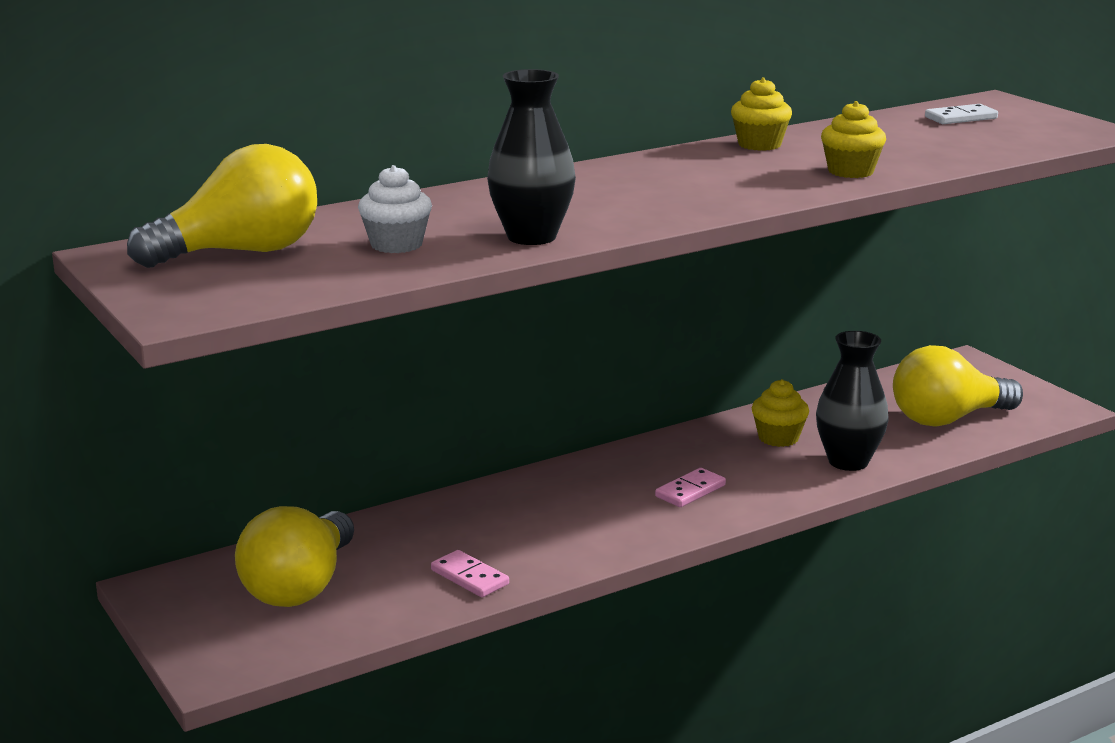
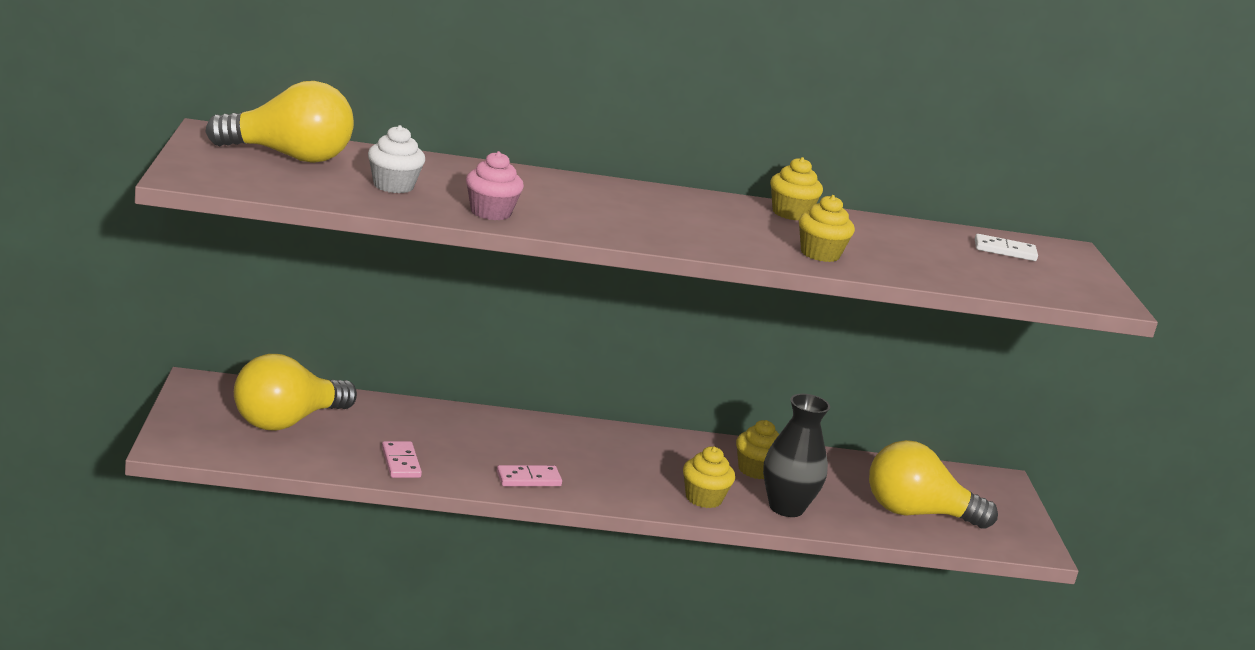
camera: 25 degrees right, 0 degrees up
(531, 237) = (490, 212): black vase -> pink cupcake
(690, 491) = (633, 476): pink domino -> pink domino (528, 479)
(774, 484) = (703, 498): none -> yellow cupcake

